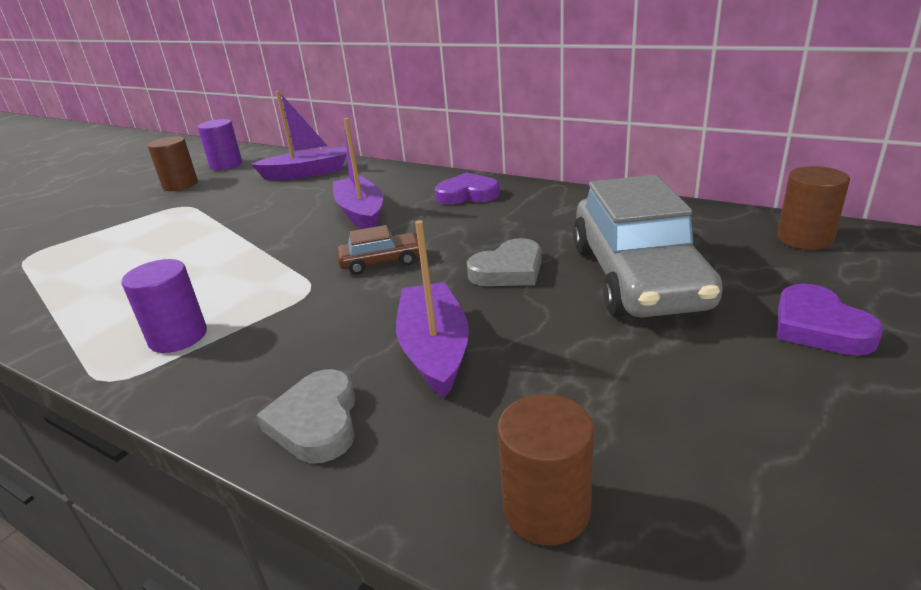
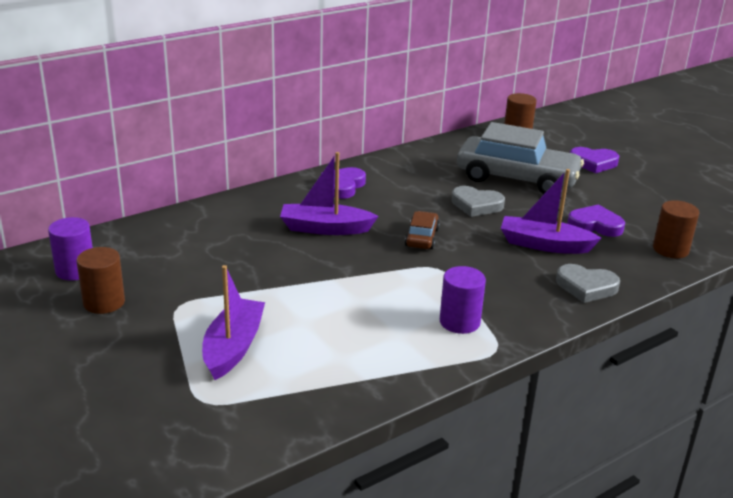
camera: 70 degrees left, 0 degrees up
(307, 173) = (185, 233): purple boat -> purple boat (233, 347)
(508, 270) = (476, 205): grey heart -> grey heart turned 120 degrees clockwise
(555, 384) = (595, 225): none -> purple heart

